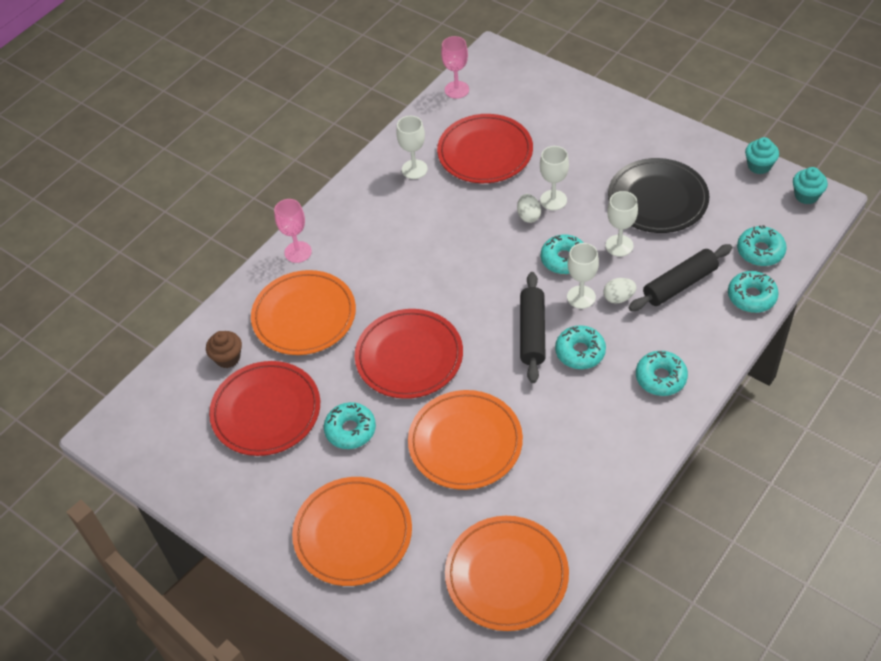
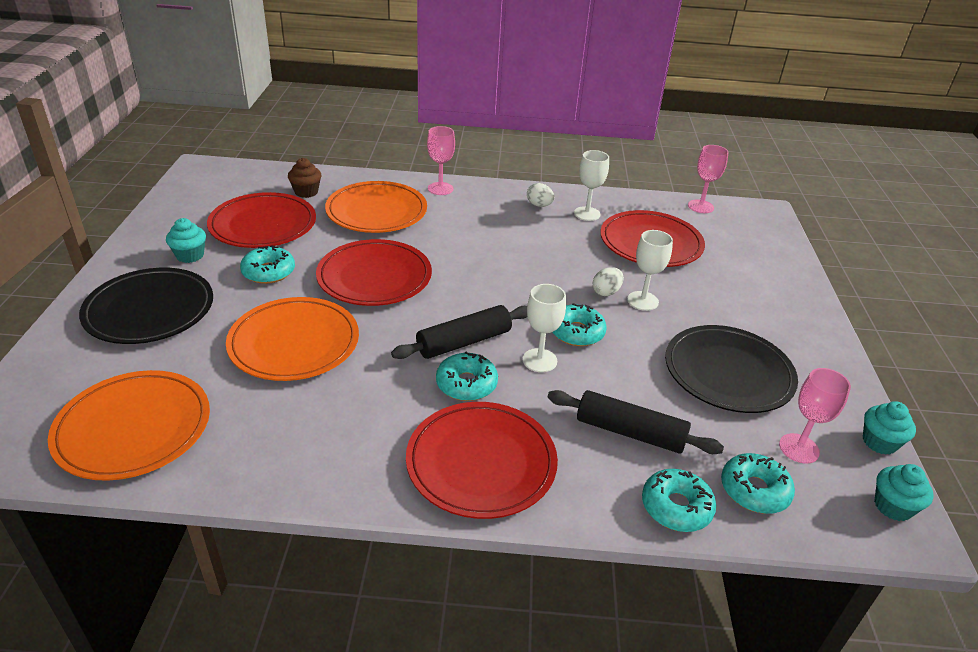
camera: 50 degrees right, 15 degrees down
(281, 483) = (190, 255): none -> turquoise cupcake
(353, 533) = (149, 310): orange plate -> black plate
(618, 298) = (564, 388): white egg -> white egg (539, 205)
(619, 245) = (634, 365): white goblet -> none
(660, 378) = (481, 463): turquoise donut -> red plate
(741, 208) = (799, 448): none -> pink goblet

